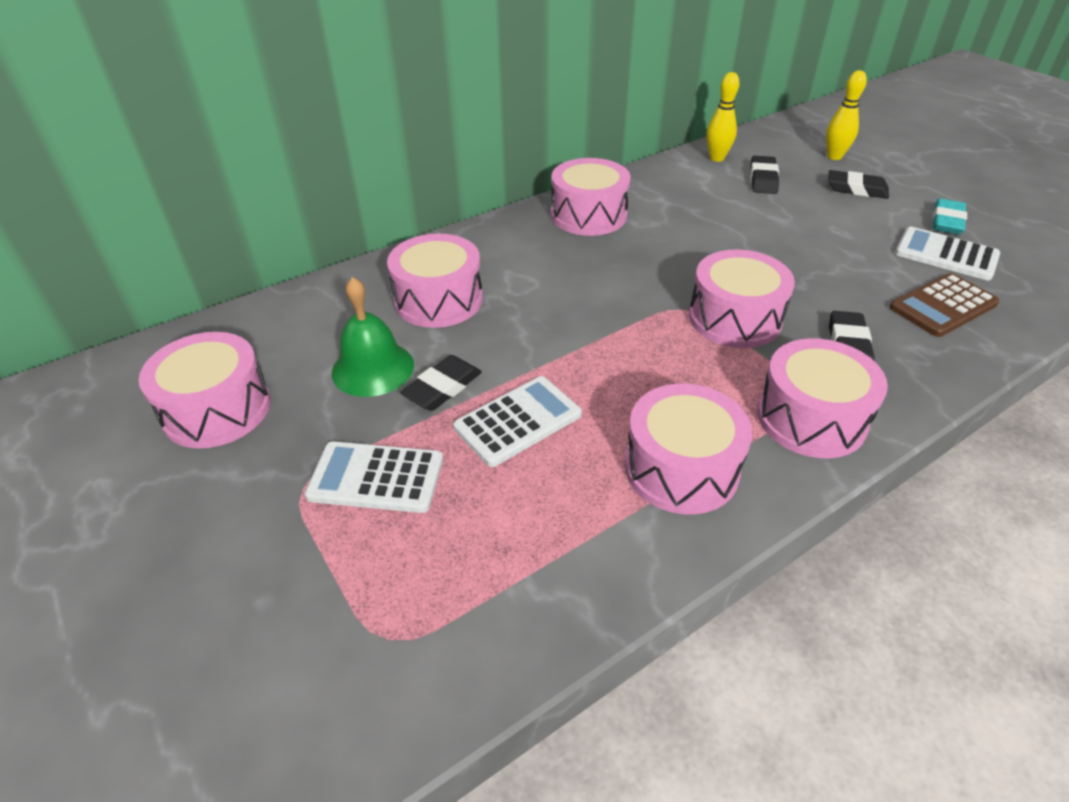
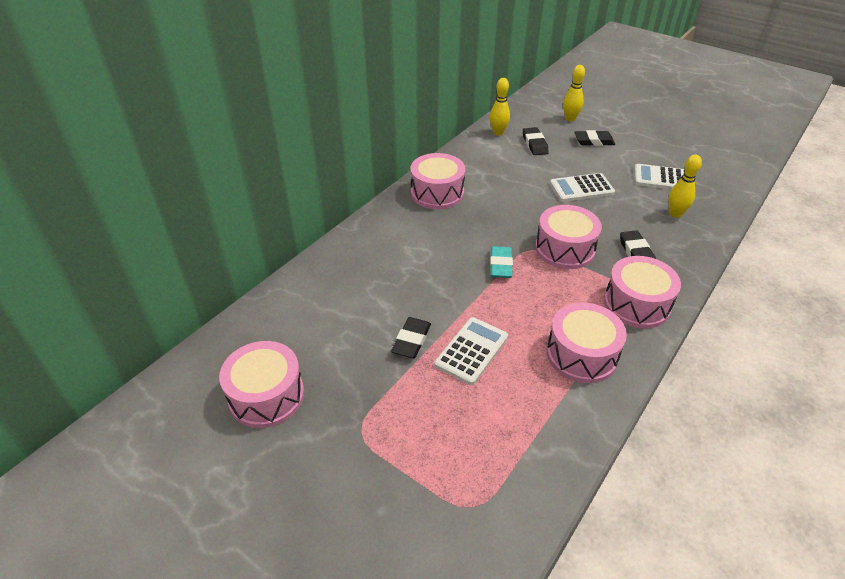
camera: 20 degrees left, 0 degrees up
(373, 368) = (357, 339): green bell -> none
(376, 478) = (405, 412): white calculator -> white calculator (581, 188)
(438, 300) = (372, 278): pink drum -> none
(943, 306) = (675, 214): brown calculator -> yellow bowling pin
(947, 221) = (654, 155): turquoise eraser -> turquoise eraser (500, 265)

